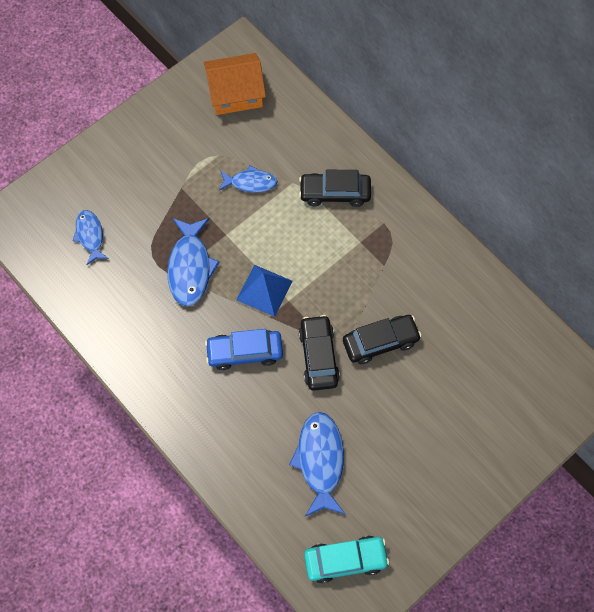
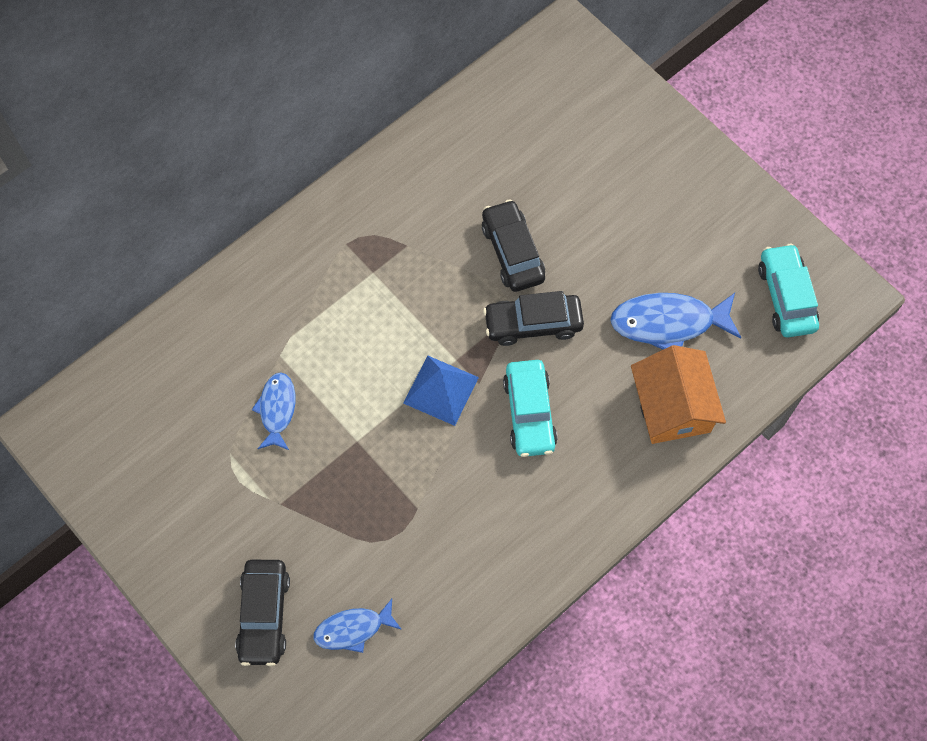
camera: 90 degrees left, 0 degrees up
(190, 267) = (406, 486): blue fish -> none
(235, 93) = (128, 432): orange house -> orange house (672, 406)
(244, 352) = (529, 413): blue car -> turquoise car
(335, 193) = (299, 302): black car -> black car (264, 615)

